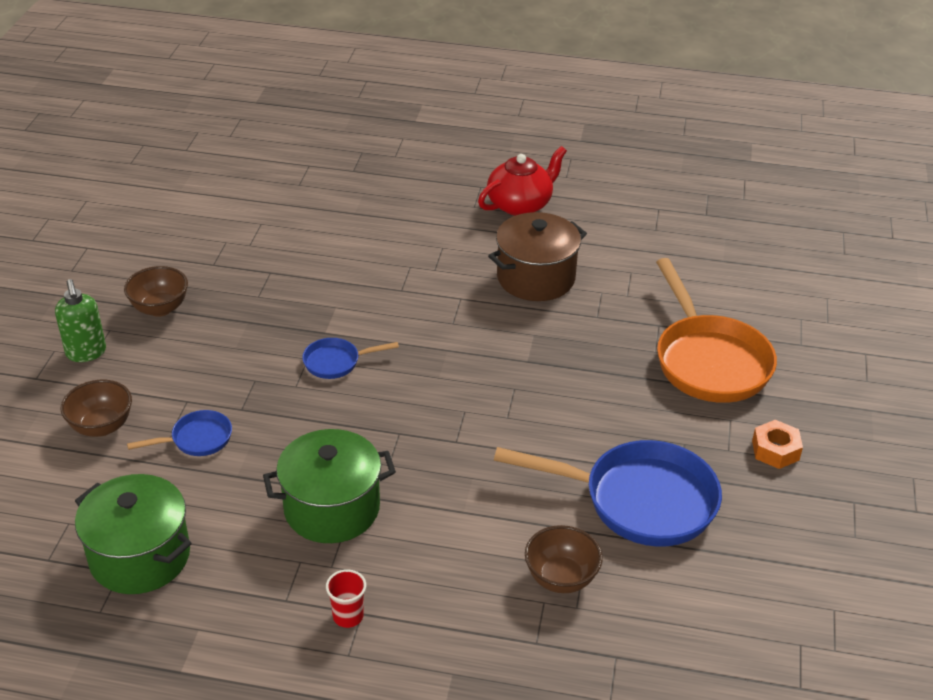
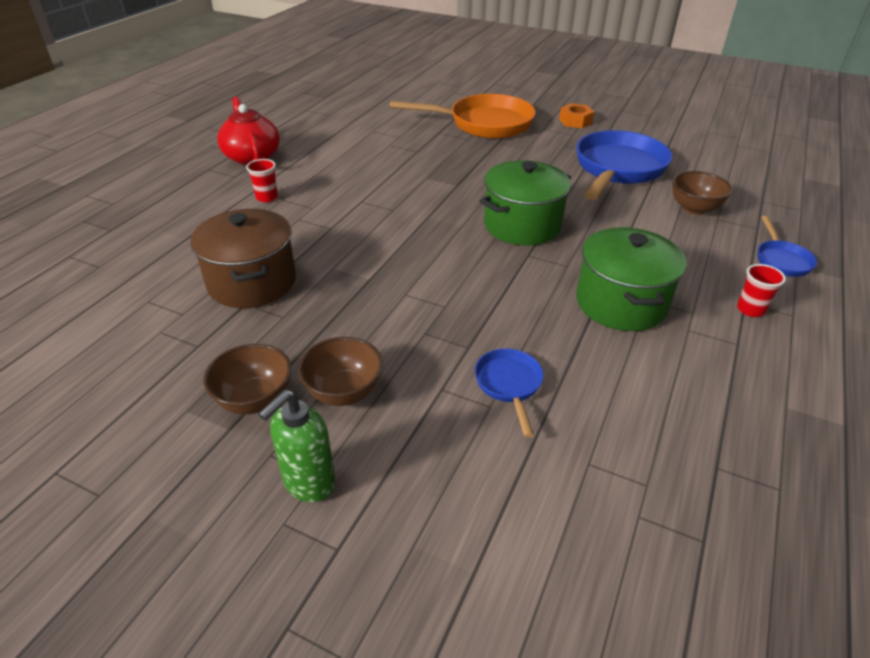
camera: 75 degrees left, 0 degrees up
(86, 353) = (308, 483): green soap dispenser -> green soap dispenser turned 135 degrees clockwise
(101, 426) = (466, 472): brown bowl -> brown bowl (344, 392)
(140, 556) = (692, 447): green pot -> green pot (522, 225)
(336, 362) = (419, 277): blue pan -> blue pan (781, 260)
(441, 237) = (267, 197): none -> red cup
(536, 278) = (356, 166): brown pot -> brown pot (252, 282)

